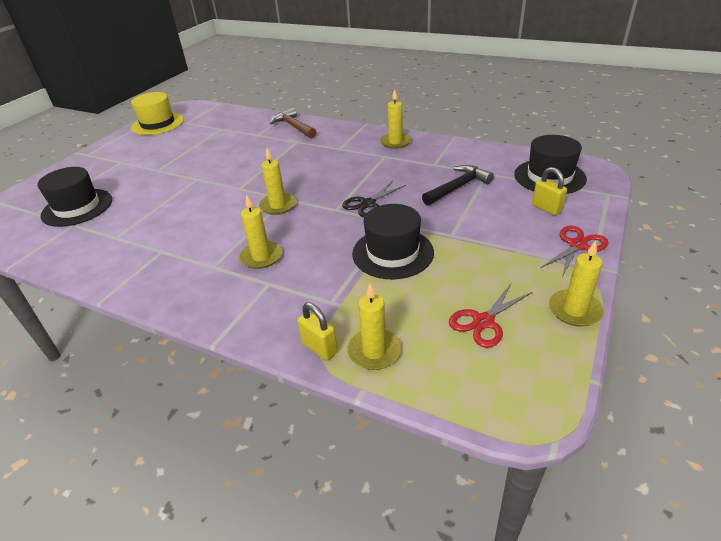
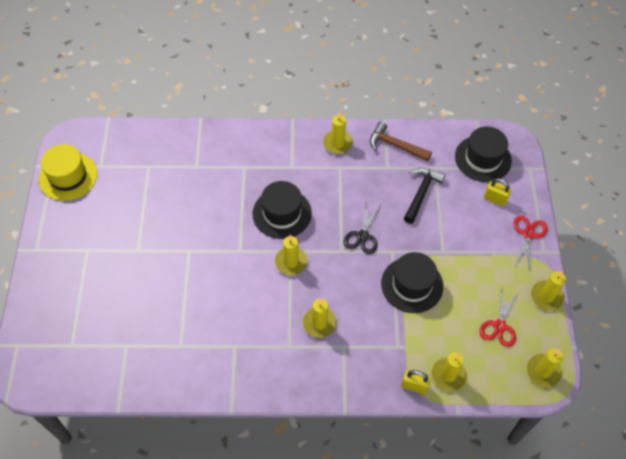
camera: 30 degrees left, 20 degrees up
(77, 207) = (107, 324): black hat -> black hat (282, 213)
(294, 127) = (224, 143): brown hammer -> brown hammer (395, 145)
(525, 395) = (543, 371): none -> yellow candle

